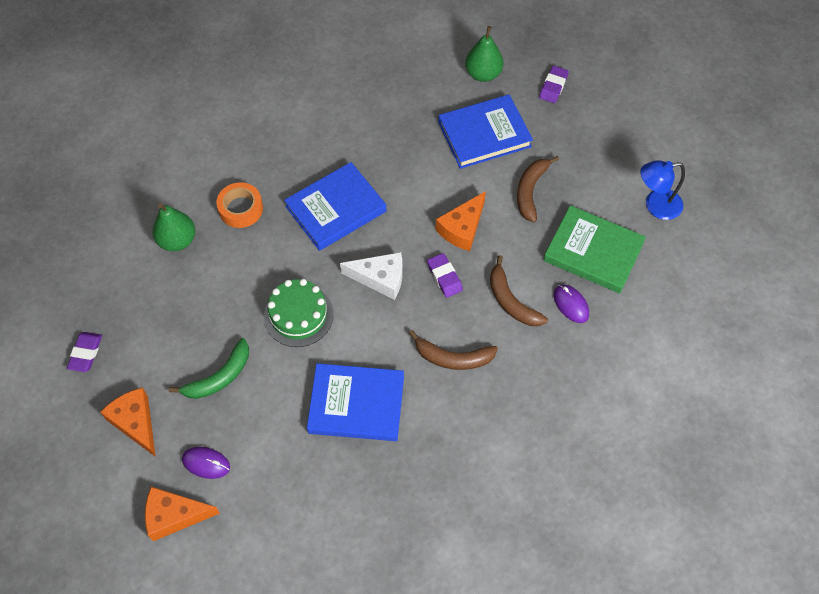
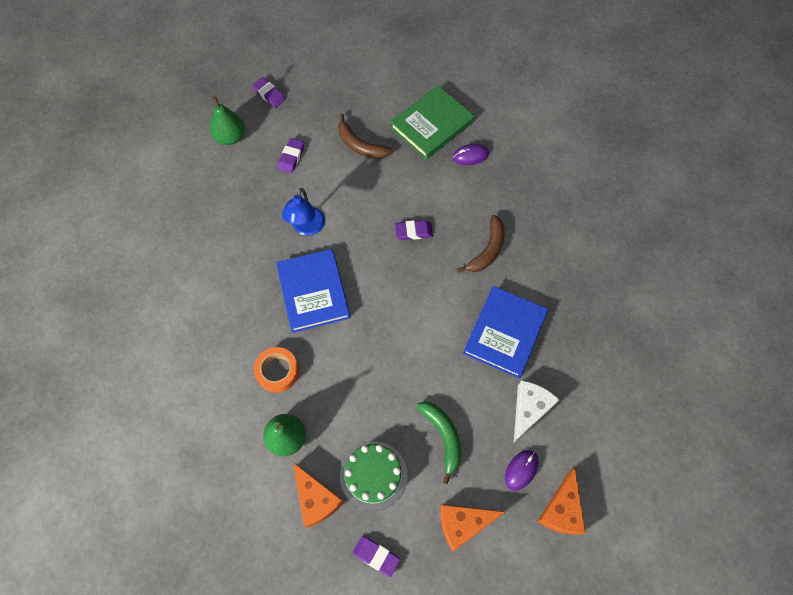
camera: 70 degrees left, 5 degrees up
(298, 315) = (406, 353): green cake -> green cake (373, 475)
(380, 278) = (396, 279): white cheese -> white cheese (529, 409)
(462, 228) = (374, 204): orange cheese -> orange cheese (316, 499)
(484, 134) = (291, 157): blue book -> purple eraser
(511, 301) = (452, 193): brown banana -> none
(655, 205) = (409, 72): blue lamp -> blue lamp (307, 228)

